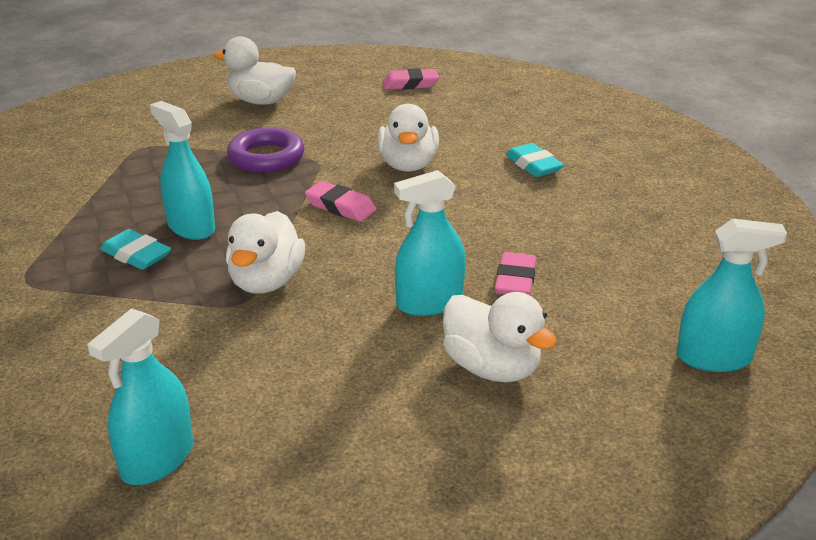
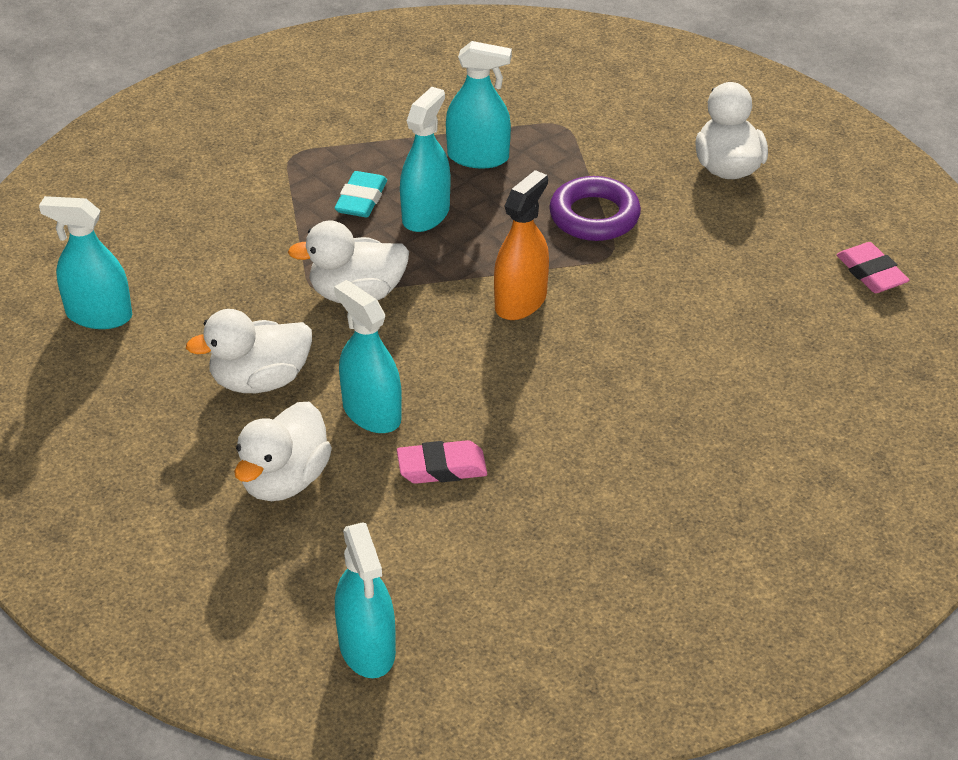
camera: 70 degrees right, 10 degrees up
(141, 189) = (478, 157): none -> turquoise spray bottle
(340, 207) = (520, 301): pink eraser -> orange spray bottle
(408, 165) = (645, 327): white duck -> white duck (260, 380)
(533, 165) = (713, 434): turquoise eraser -> none

